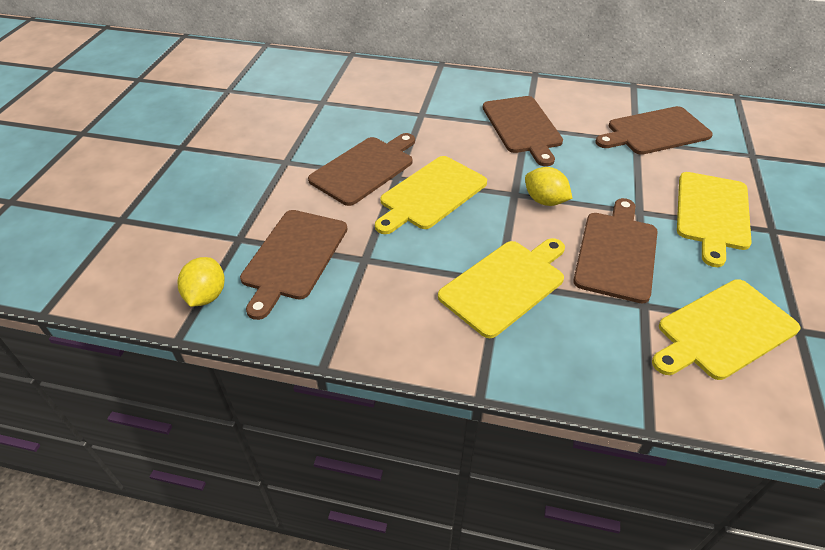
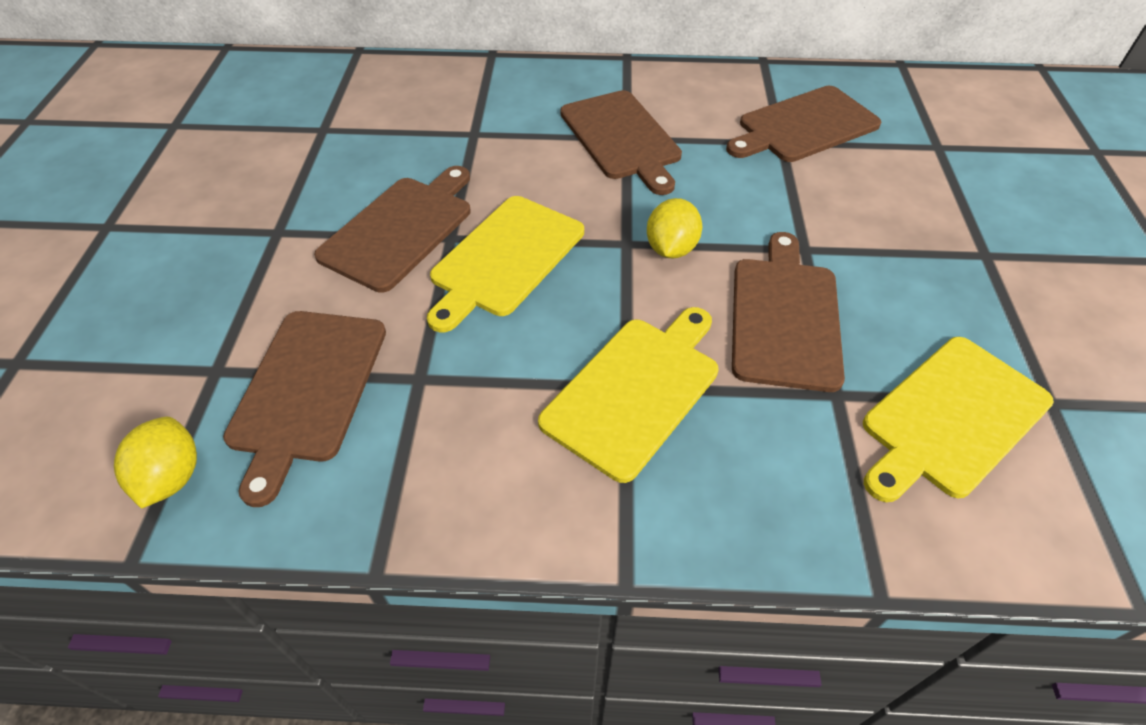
camera: 10 degrees left, 5 degrees up
(544, 201) = (671, 248): yellow lemon -> yellow lemon turned 75 degrees clockwise
(712, 213) = (902, 240): yellow cutting board -> none

